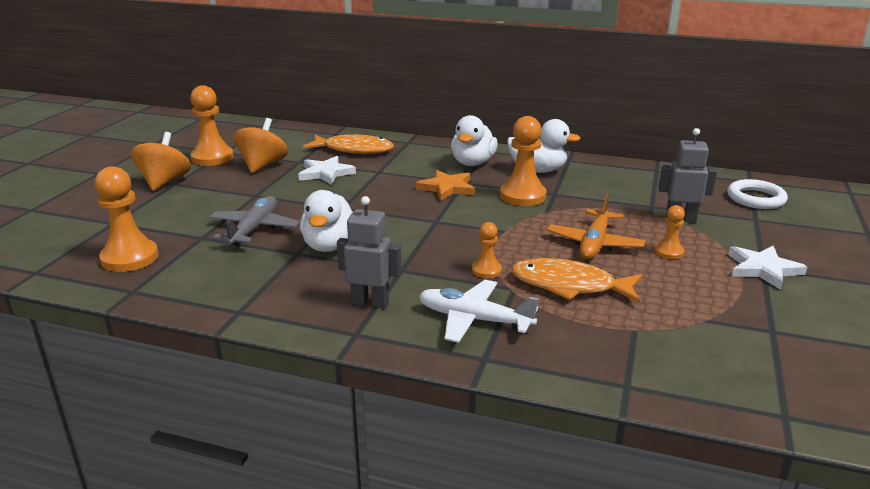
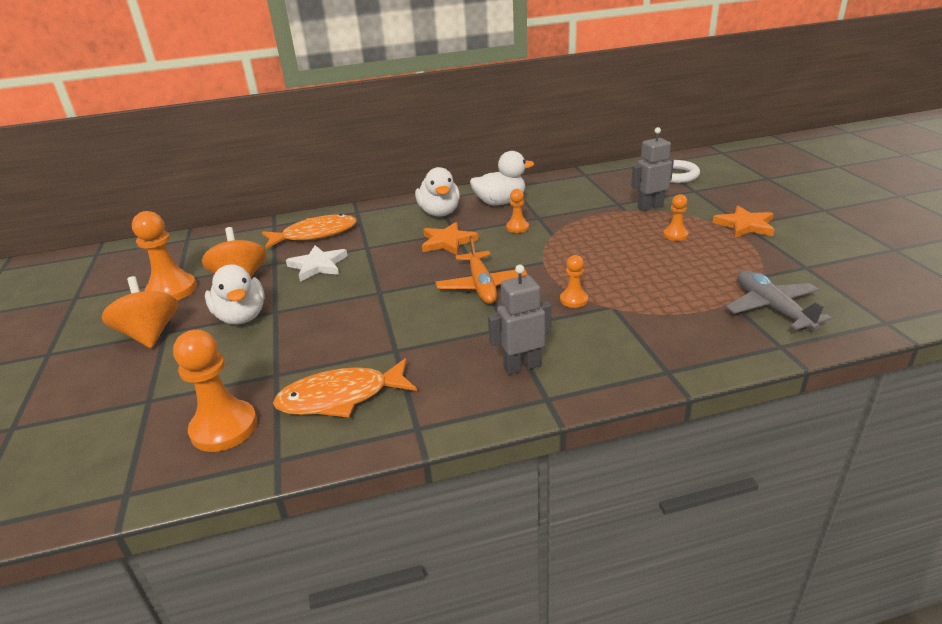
camera: 30 degrees left, 5 degrees up
(254, 229) = (321, 344): grey plane -> grey plane (772, 308)
(330, 245) = (416, 331): white duck -> white duck (241, 317)
(474, 319) = (619, 344): white plane -> none
(522, 196) = (517, 227): orange pawn -> orange pawn, size x0.53
(569, 285) = (646, 287): orange fish -> orange fish (340, 397)
(594, 243) = (620, 247): orange plane -> orange plane (481, 286)
(763, 269) = (745, 225): white star -> orange star

